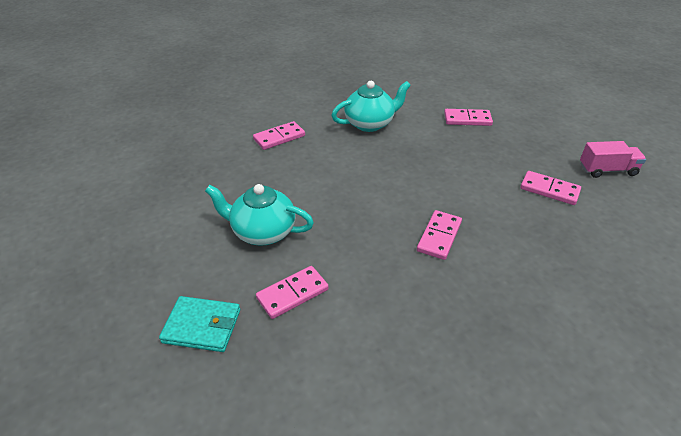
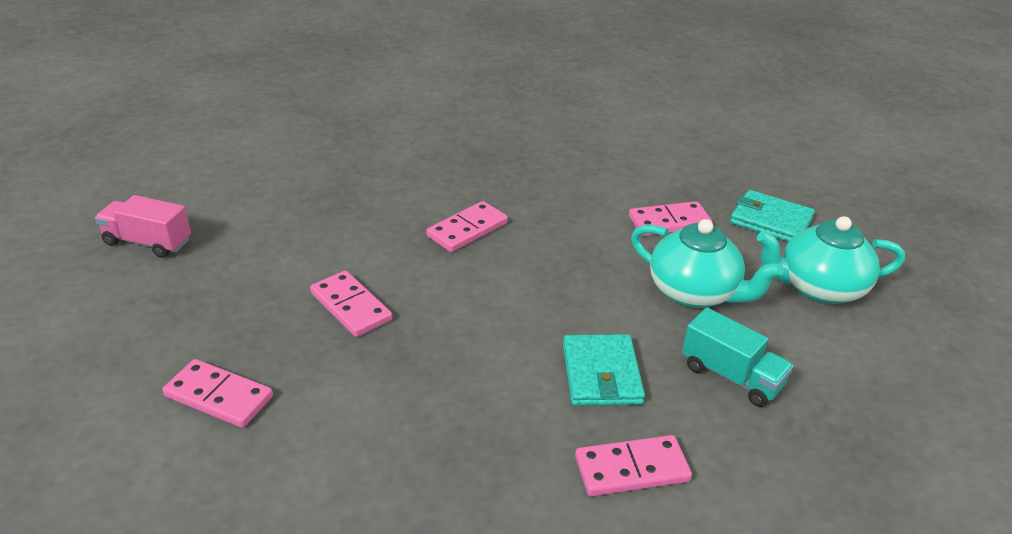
camera: 160 degrees left, 5 degrees down
(236, 186) = (731, 376): none -> turquoise truck
(306, 169) = (601, 374): none -> turquoise wallet
(370, 124) = (420, 448): turquoise teapot -> turquoise teapot (819, 288)
(549, 190) = (266, 241): pink domino -> pink domino (351, 306)

